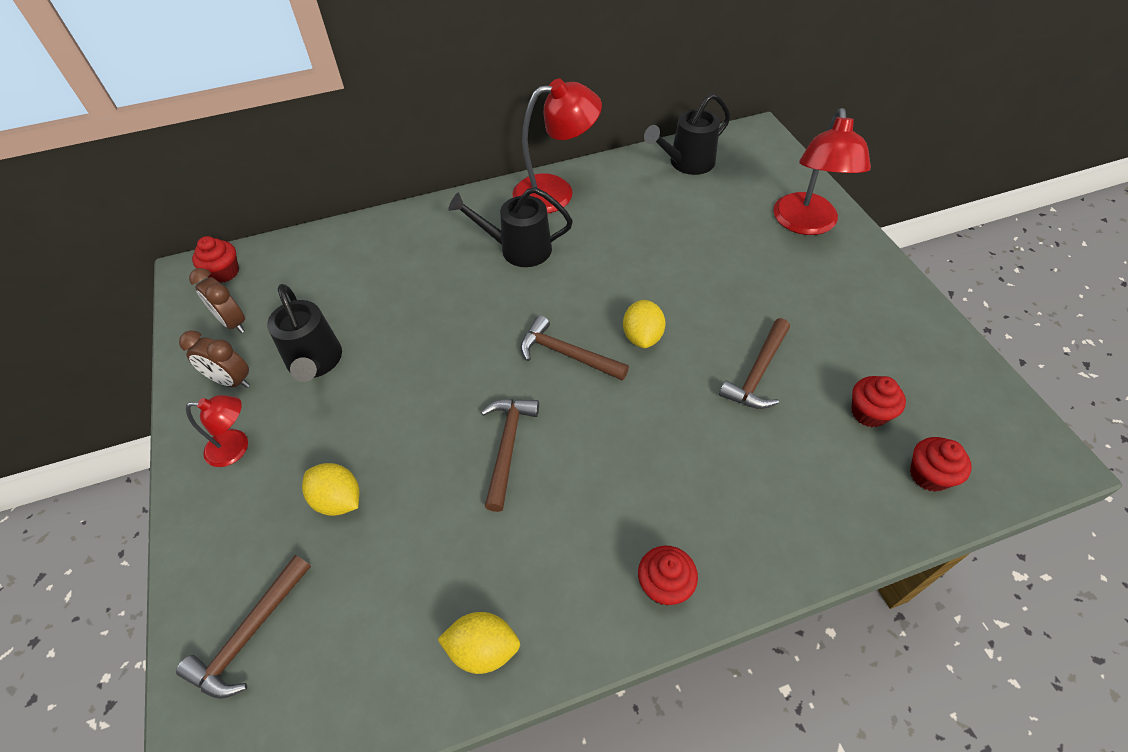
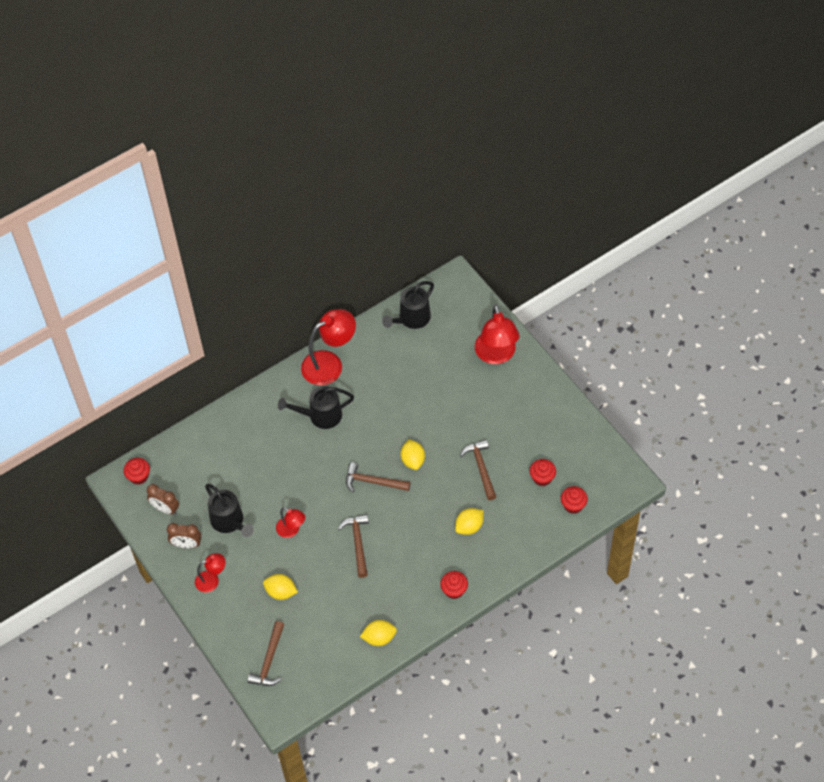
camera: 15 degrees left, 5 degrees up
(405, 398) = (291, 530): none -> red lamp
(718, 467) = (469, 527): none -> yellow lemon
(757, 373) = (481, 468): brown hammer -> brown hammer turned 150 degrees clockwise

